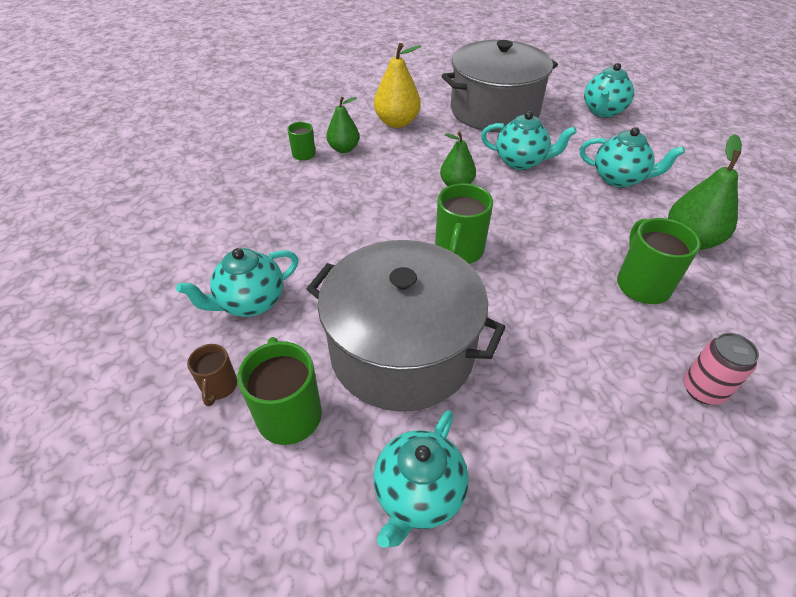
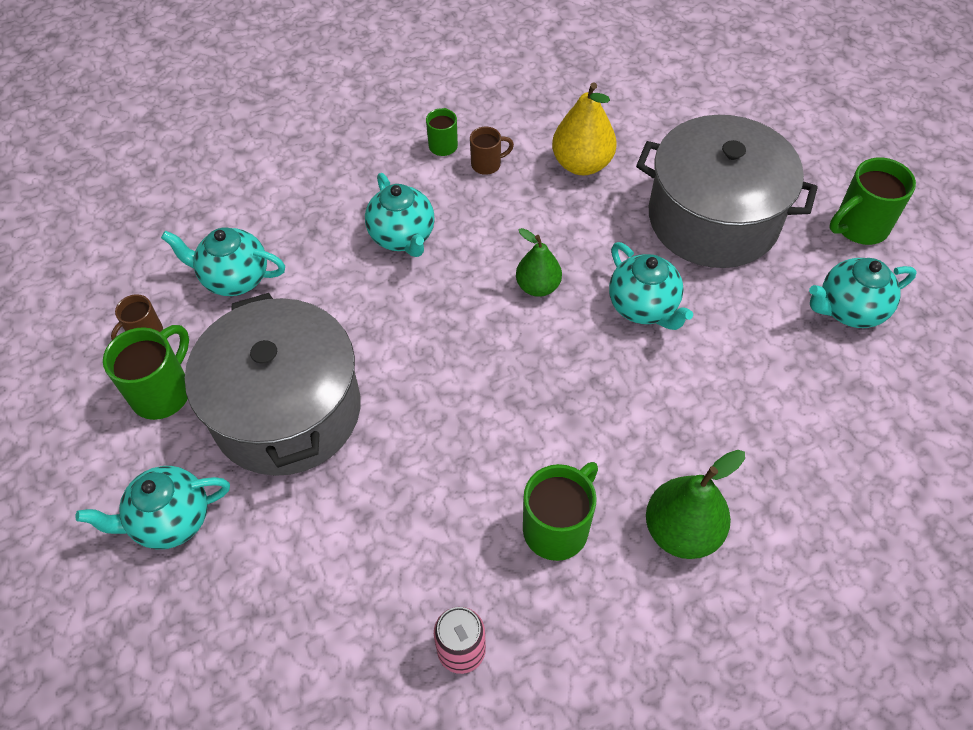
camera: 45 degrees right, 10 degrees up
(344, 149) = (487, 164): green pear -> brown mug
(458, 251) = (443, 359): green mug -> green mug (859, 227)
(619, 179) = (720, 408): turquoise teapot -> turquoise teapot (403, 237)

